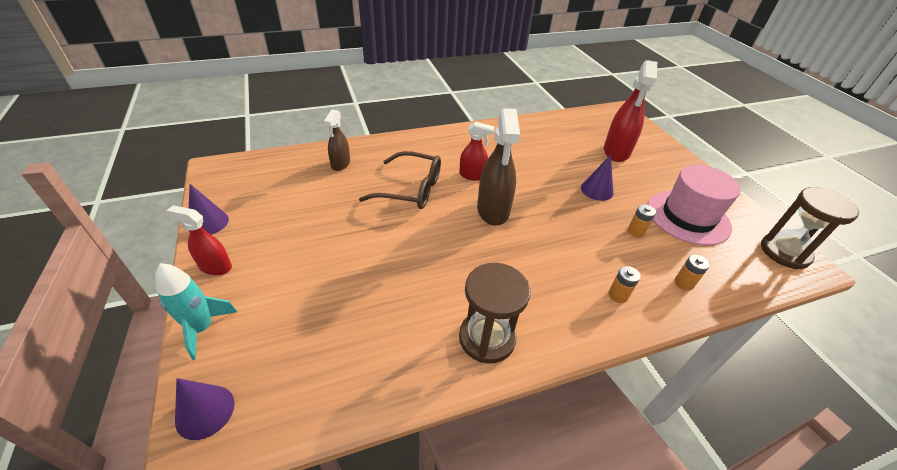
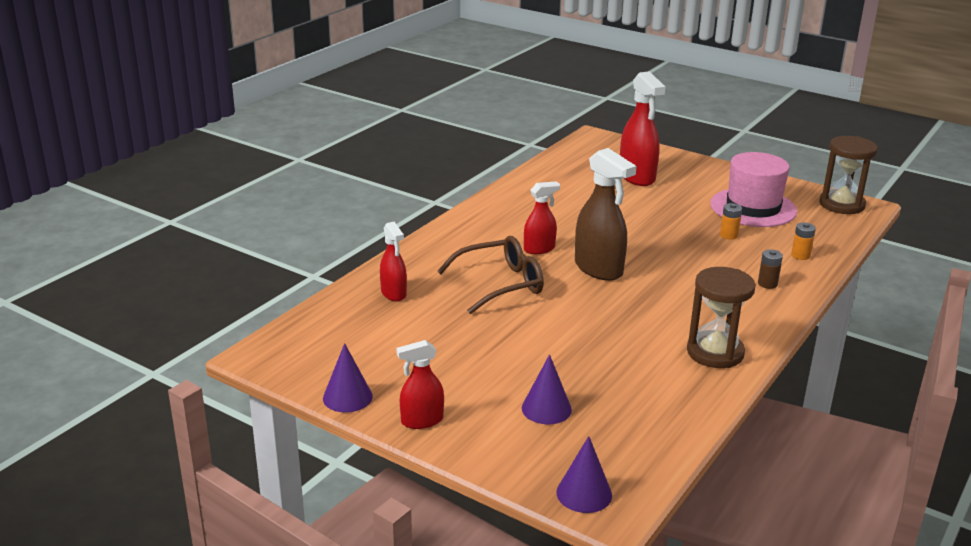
camera: 35 degrees left, 15 degrees down
(202, 328) = (491, 459): turquoise rocket -> none
(340, 164) = (393, 293): brown spray bottle -> red spray bottle
(597, 190) = (661, 216): purple cone -> purple cone (546, 409)
(618, 295) = (767, 284): orange battery -> brown battery

